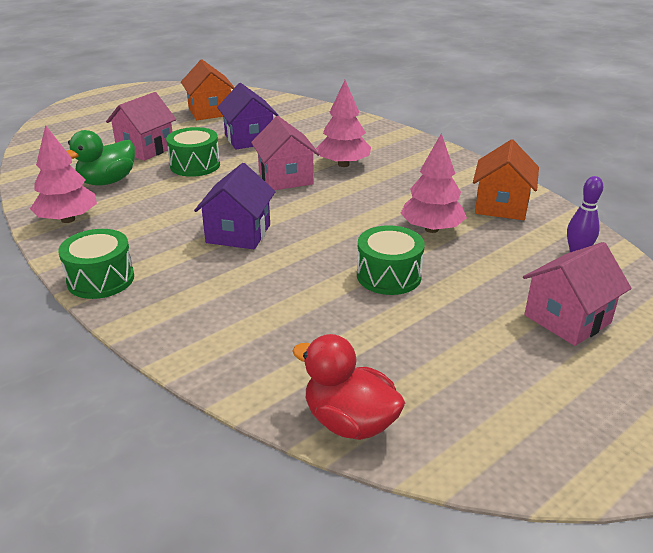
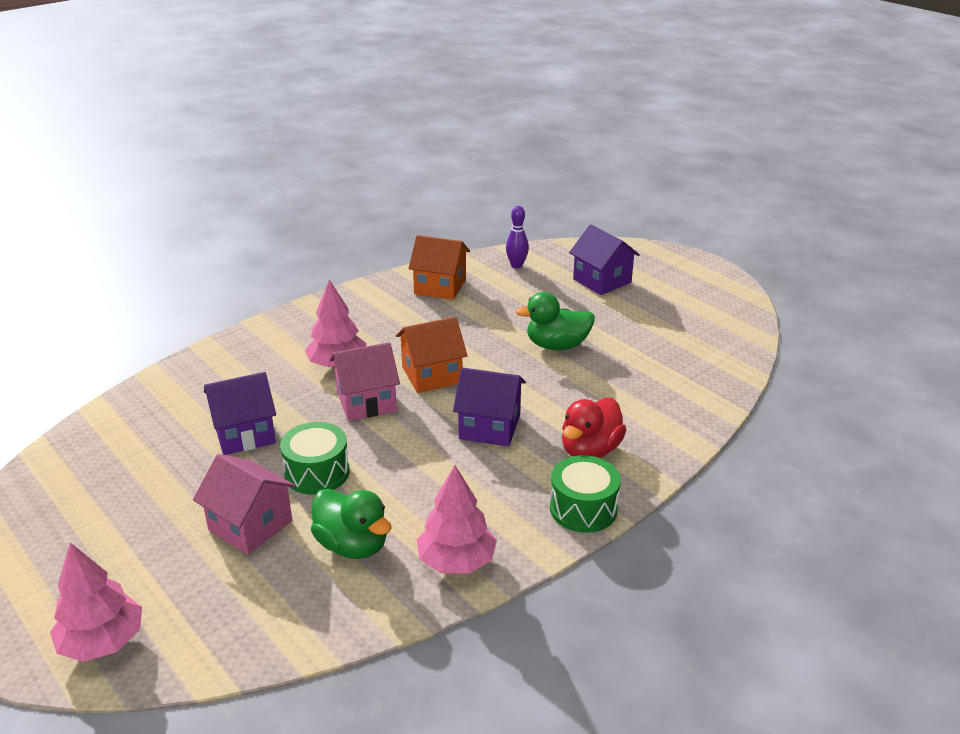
camera: 90 degrees left, 0 degrees up
(210, 111) = (125, 477): orange house -> orange house (432, 375)
(349, 422) = (730, 366): red duck -> red duck (590, 450)
(389, 276) = (557, 345): green drum -> green duck
(431, 229) = (480, 322): pink tree -> pink tree (102, 642)
(567, 319) = (602, 281): pink house -> purple house

